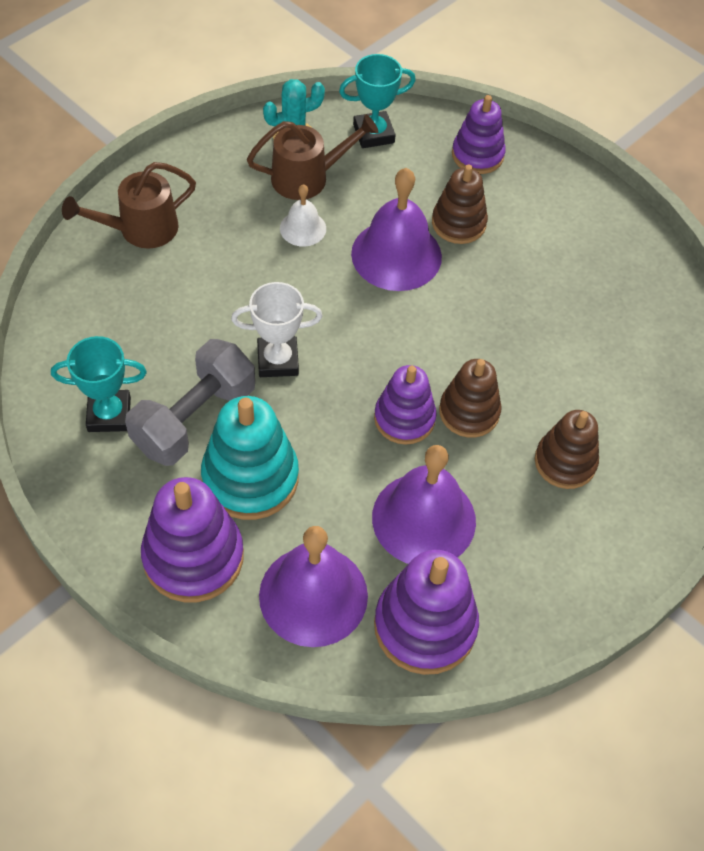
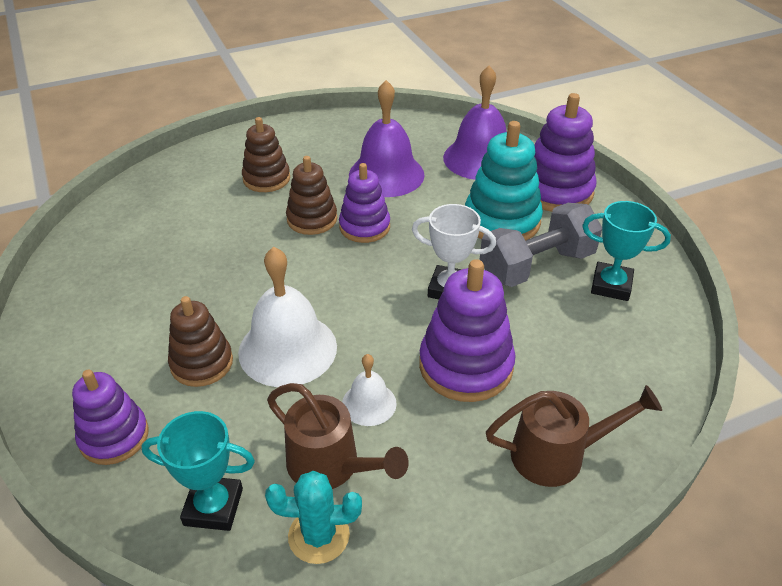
camera: 155 degrees left, 15 degrees down
(308, 177) = (331, 466): brown watering can -> brown watering can turned 150 degrees counterclockwise
(396, 255) = (287, 349): purple bell -> white bell
(425, 626) = (416, 134): purple stacking toy -> purple stacking toy (466, 366)

